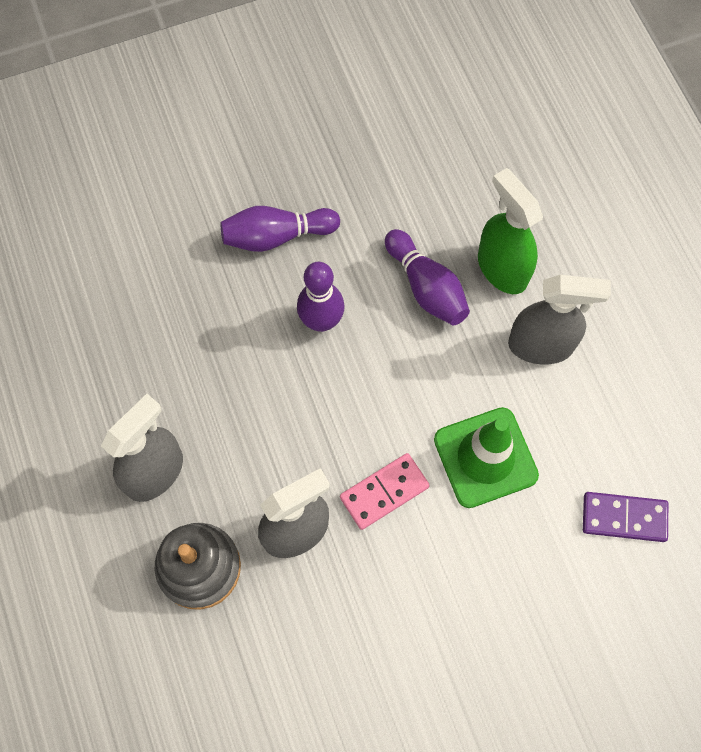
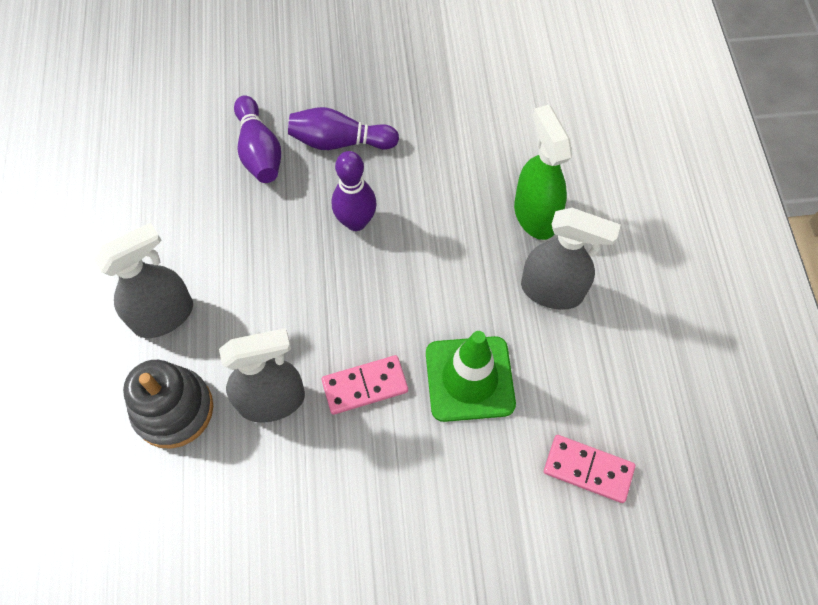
camera: 15 degrees right, 5 degrees down
(426, 287) = (460, 215): purple bowling pin -> purple bowling pin (259, 151)
(624, 517) = (588, 469): purple domino -> pink domino

